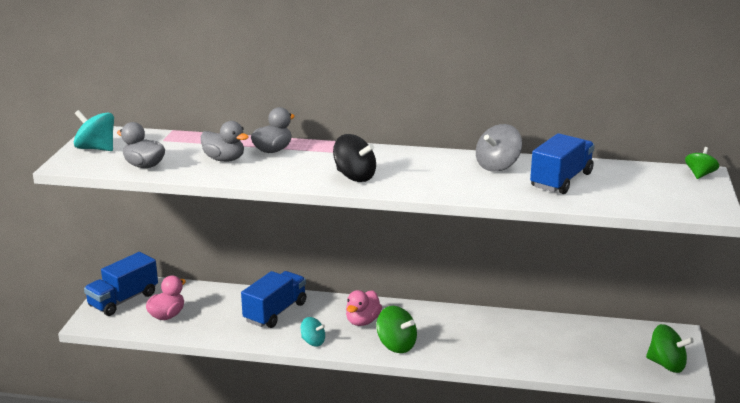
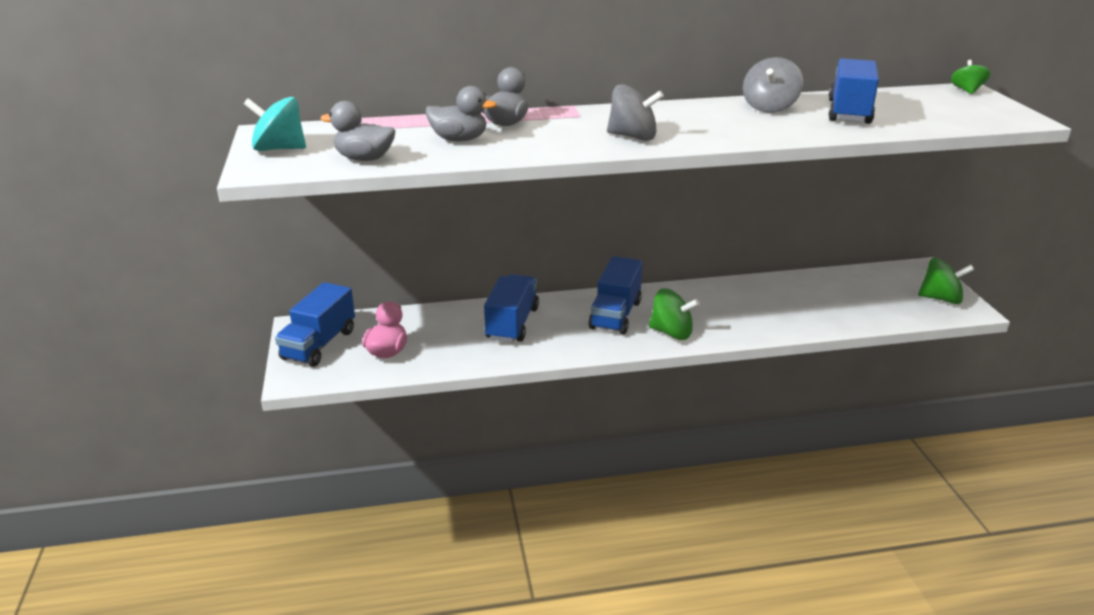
camera: 20 degrees left, 5 degrees up
(313, 342) = (580, 347): turquoise spinning top -> none
(354, 176) = (633, 137): black spinning top -> grey spinning top
(362, 321) = (615, 315): pink duck -> blue truck

